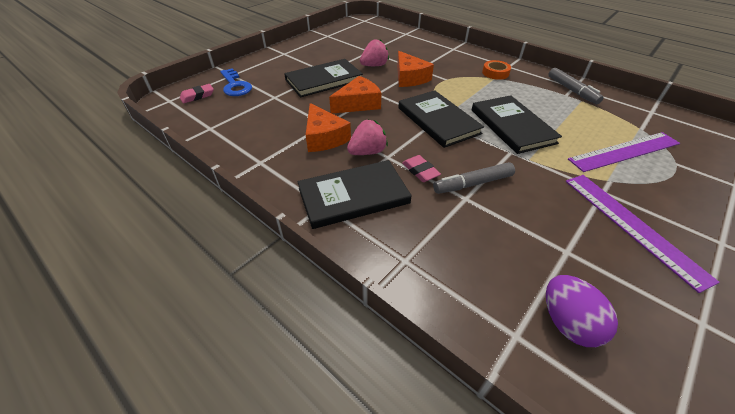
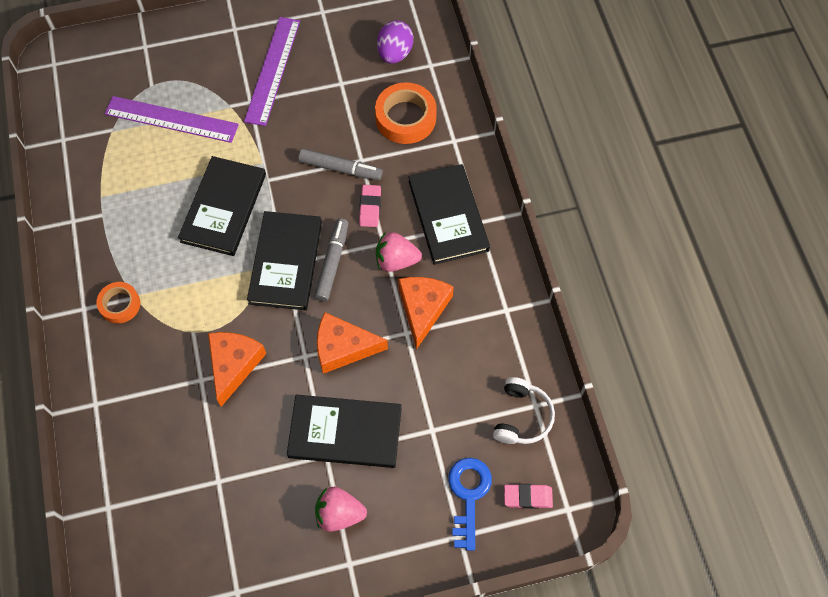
camera: 145 degrees left, 20 degrees up
(217, 120) = (522, 417): none -> white headphones
(353, 196) = (448, 216): black book -> black book turned 60 degrees clockwise
(374, 65) = (250, 428): pink strawberry -> pink strawberry (339, 514)
(472, 254) = (405, 118): none -> orange tape
(572, 90) = (85, 216): grey marker -> grey marker (332, 263)

